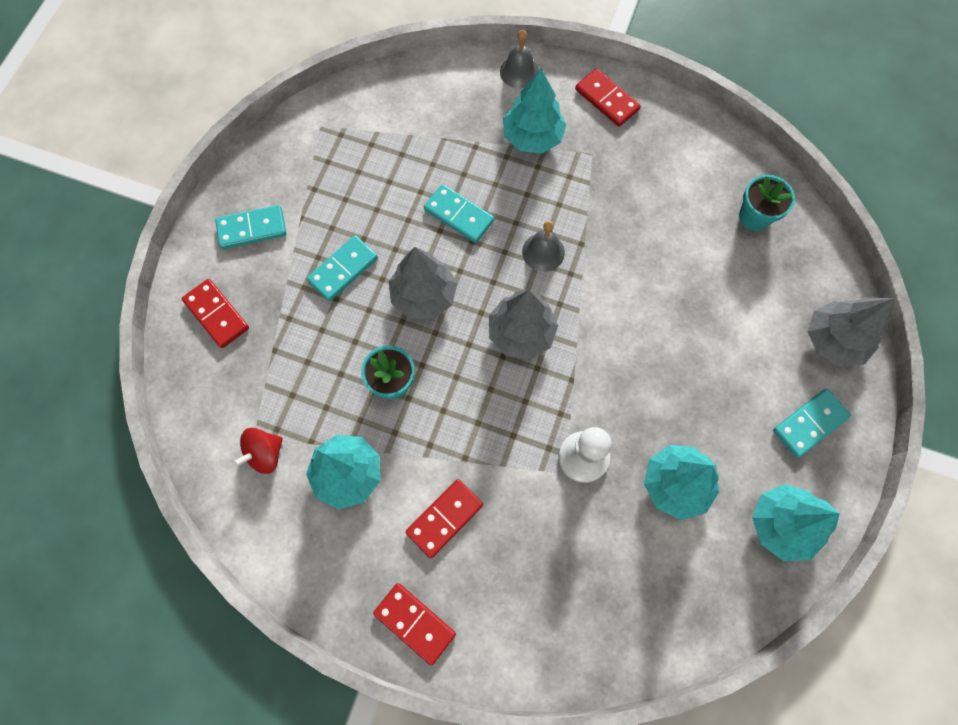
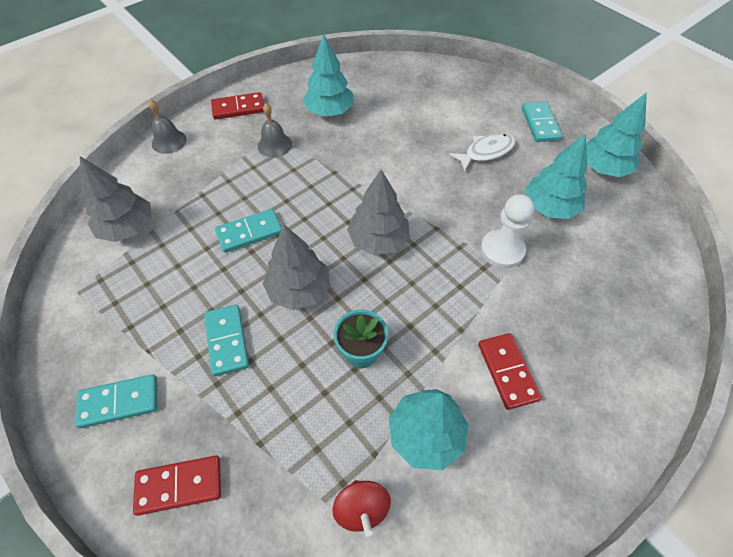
camera: 60 degrees left, 15 degrees down
(252, 229) = (119, 402): turquoise domino -> turquoise domino turned 60 degrees clockwise
(414, 623) = (595, 445): red domino -> none
(532, 137) = (227, 158): turquoise tree -> turquoise tree (329, 111)
(543, 252) = (323, 196): grey bell -> grey bell (274, 145)
(717, 381) = (486, 152): none -> white fish
(754, 217) = (384, 83): turquoise flower pot -> none
(833, 340) = (490, 89): grey tree -> grey tree (128, 228)

